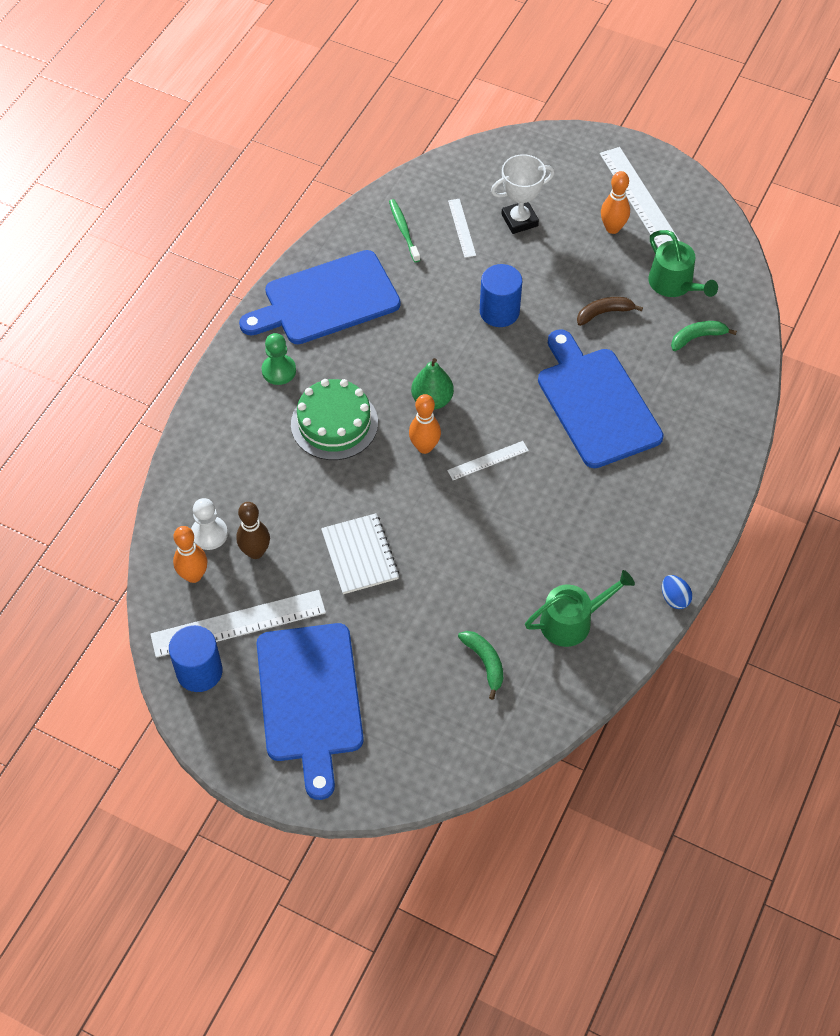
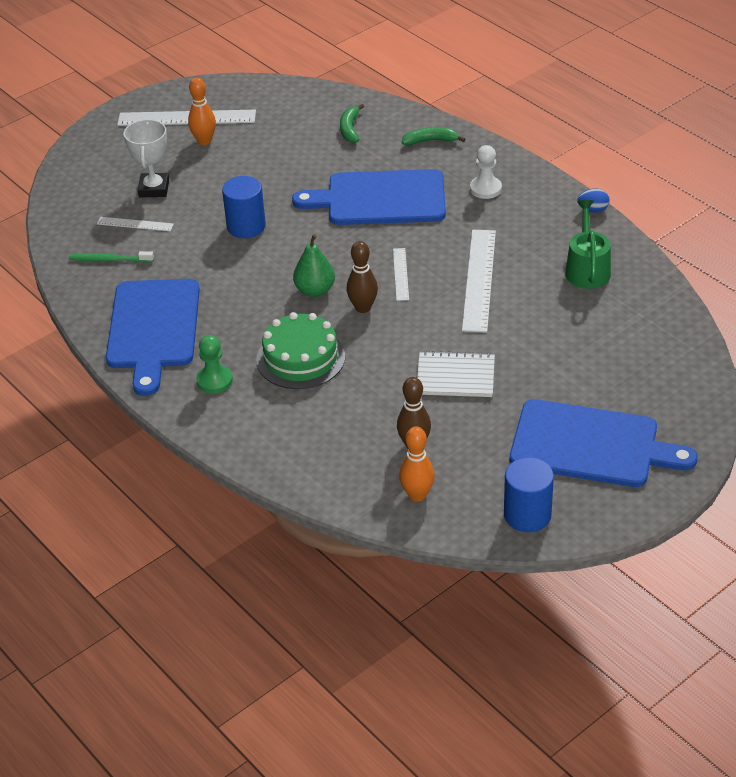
camera: 65 degrees left, 15 degrees down
(209, 534) = (375, 473): white pawn -> white pawn (485, 189)
(238, 623) = (488, 475): white ruler -> white ruler (479, 280)
(424, 447) = (363, 308): orange bowling pin -> brown bowling pin
(485, 662) = (603, 328): green banana -> green banana (431, 141)
(604, 313) = (290, 169): brown banana -> none
(674, 284) = (288, 125): green watering can -> none

